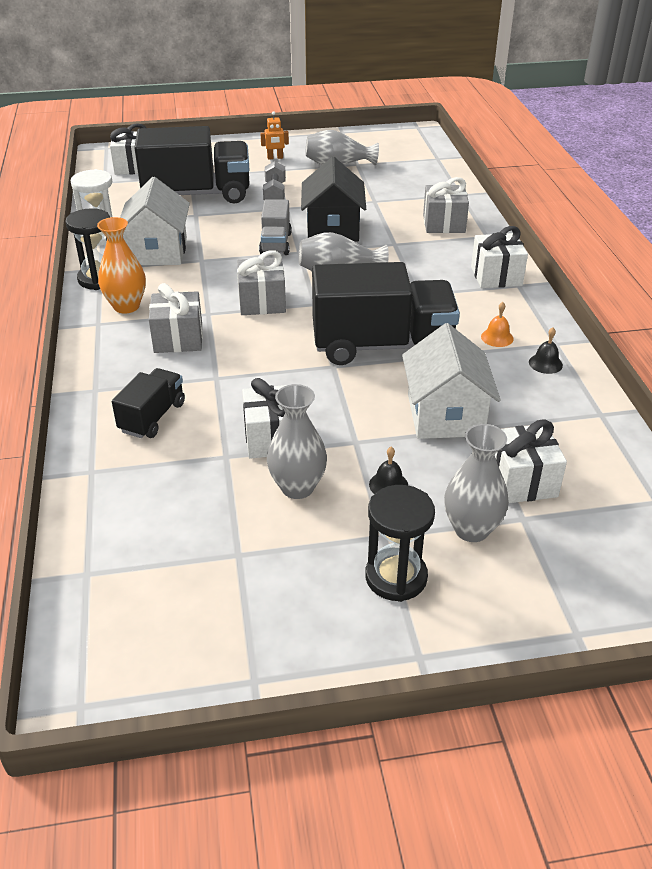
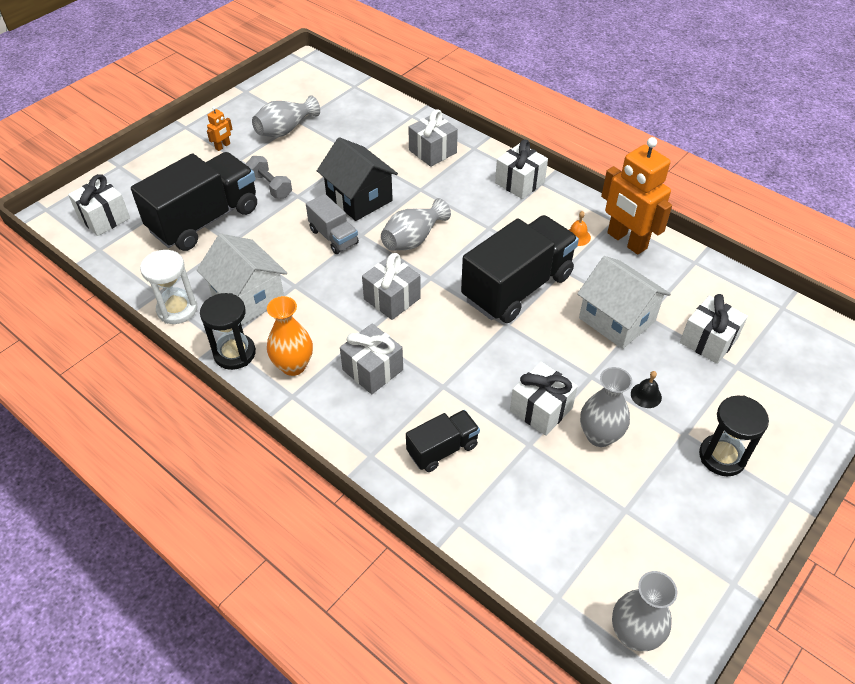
camera: 40 degrees left, 10 degrees up
(152, 417) = (442, 449): black truck -> black truck turned 75 degrees clockwise
(471, 529) = (721, 394): grey vase -> grey vase (634, 634)
(545, 363) = (626, 241): black bell -> orange robot

